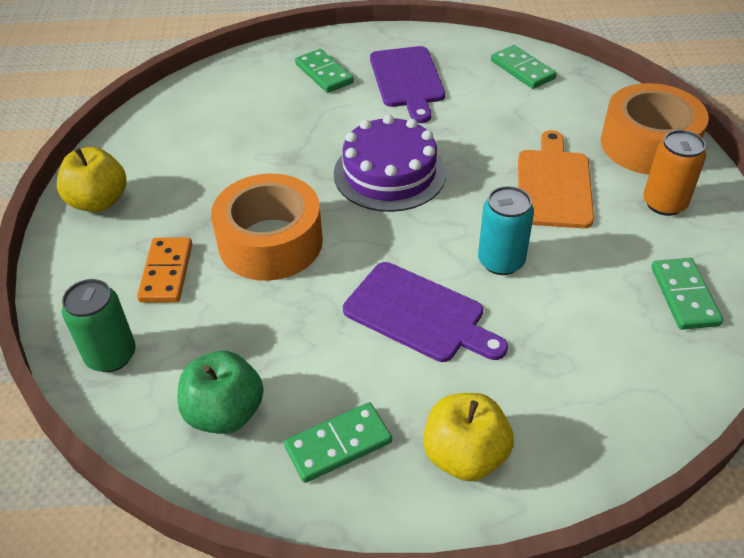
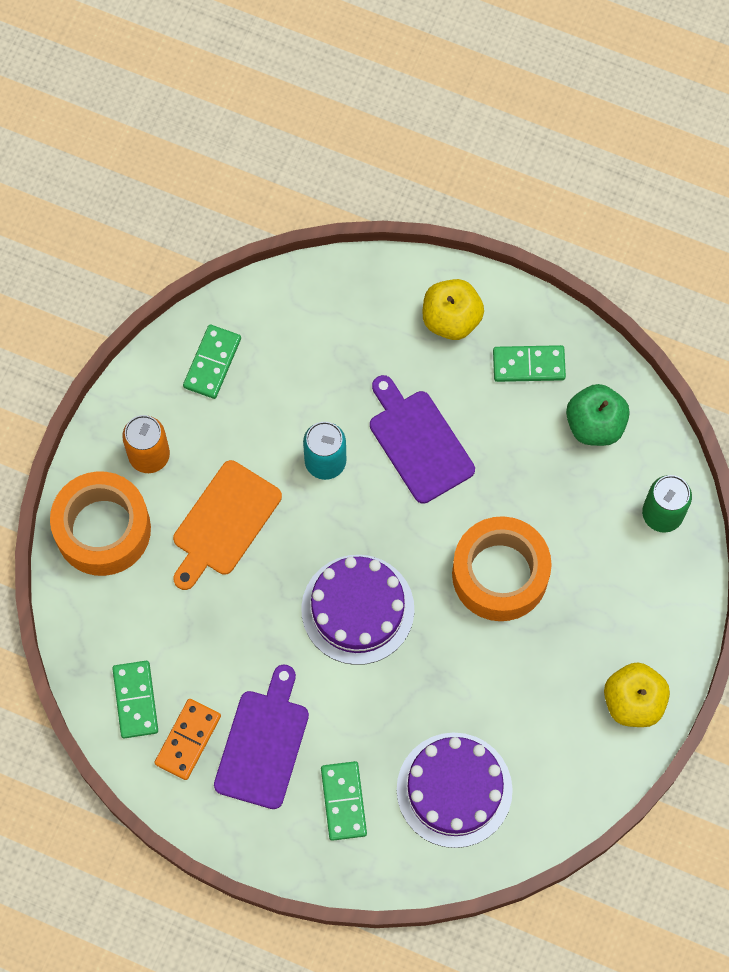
camera: 155 degrees left, 25 degrees up
(167, 272) = (597, 581): orange domino -> orange domino (188, 740)
(239, 105) = (454, 790): none -> purple cake

